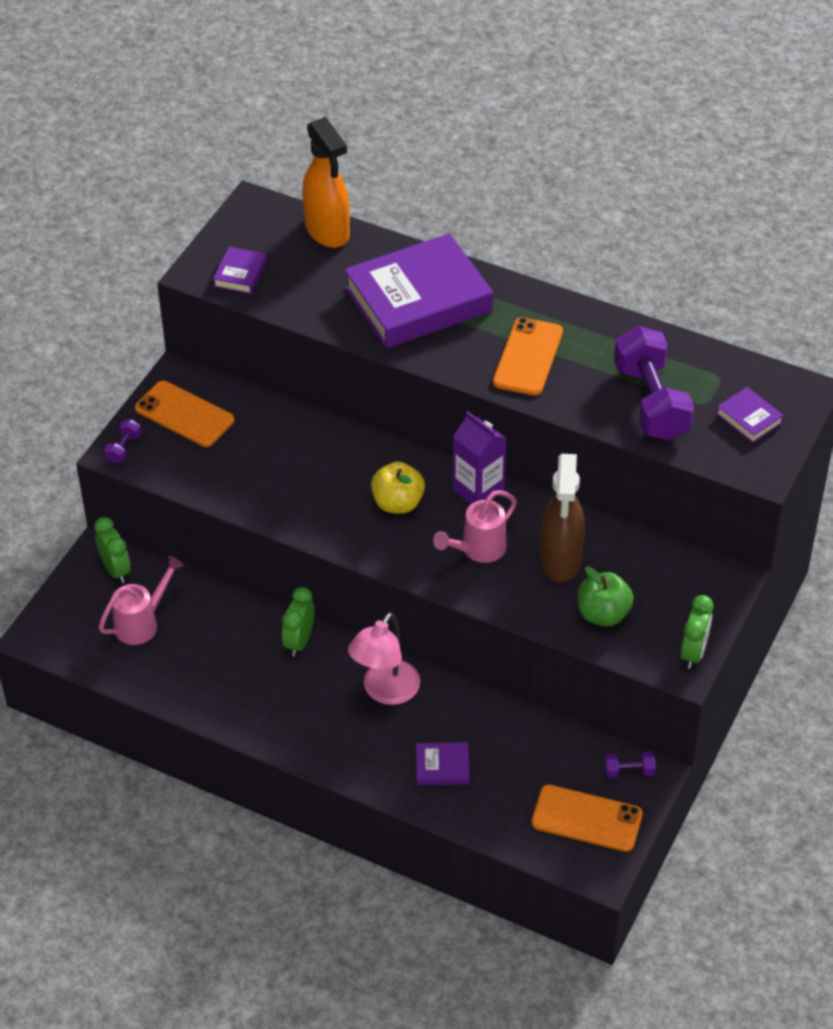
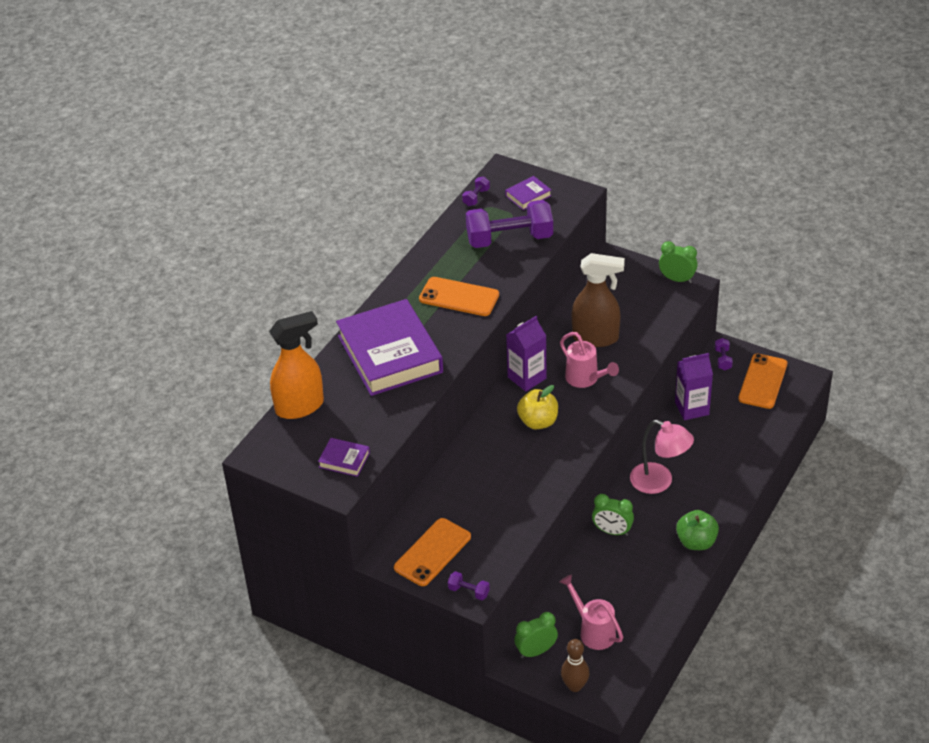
camera: 85 degrees left, 5 degrees down
(63, 606) = (575, 686): none -> brown bowling pin
(442, 767) = (725, 452): purple book -> none
(526, 731) = (692, 408): none -> purple carton
(603, 614) = (645, 319): green apple -> green apple (696, 542)
(738, 365) = (476, 197): none -> purple dumbbell

